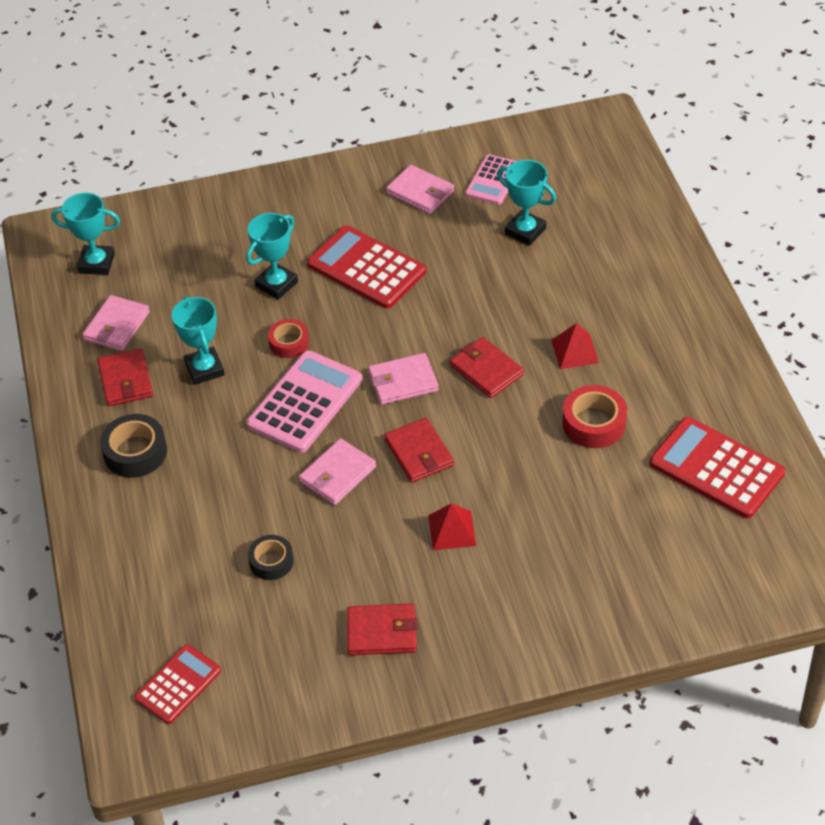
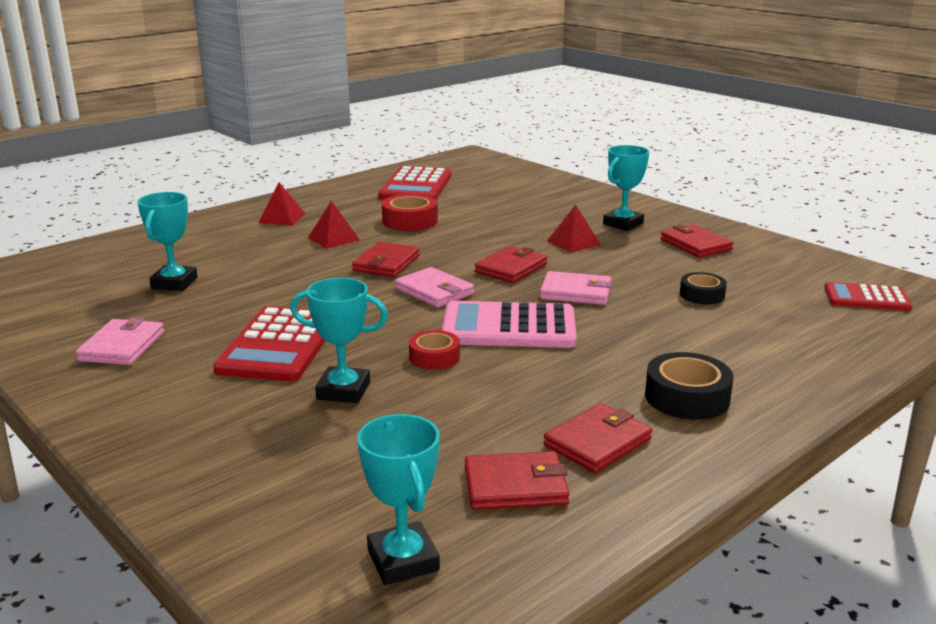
camera: 120 degrees left, 25 degrees down
(116, 326) = (515, 486): pink wallet -> red wallet
(204, 369) = (523, 394): turquoise trophy -> turquoise trophy (623, 224)
(493, 180) = (88, 313): pink calculator -> none
(660, 328) = (282, 218): none -> red pyramid

